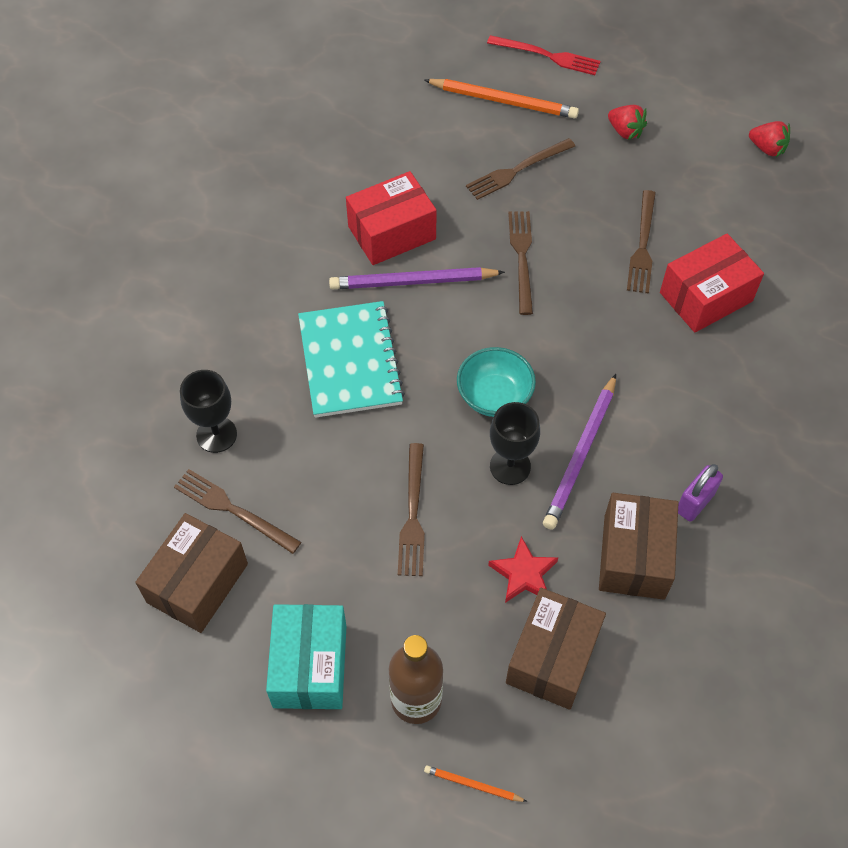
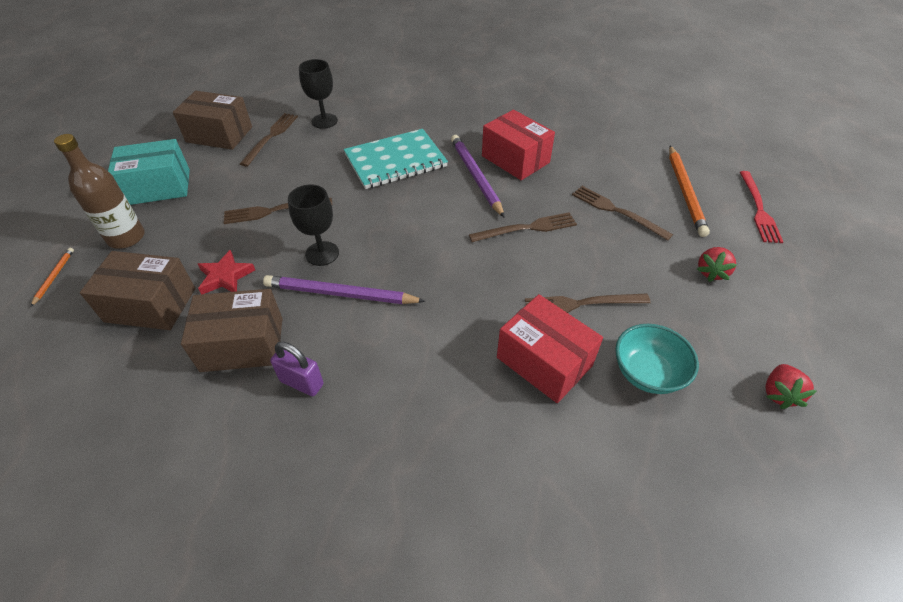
camera: 75 degrees right, 10 degrees down
(494, 396) = (385, 234): turquoise bowl -> turquoise bowl (647, 373)

